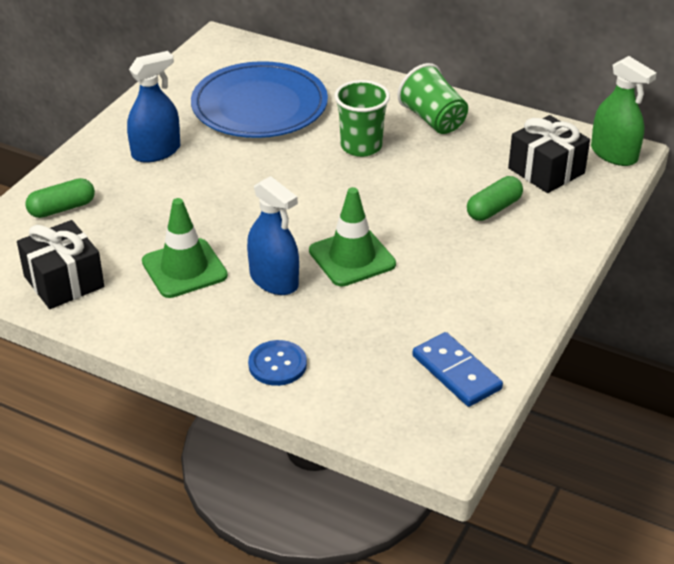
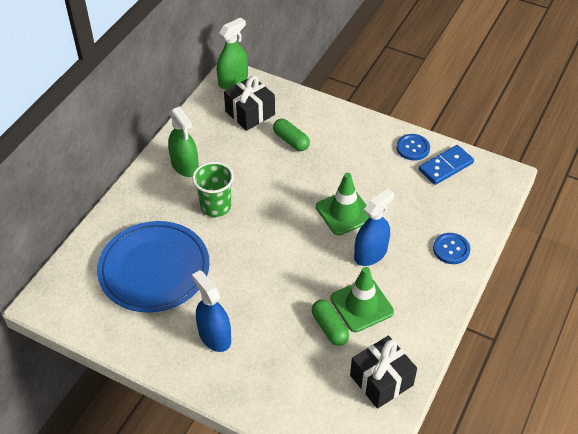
camera: 90 degrees left, 10 degrees up
(62, 208) = (291, 395): green capsule -> green capsule (329, 328)
(433, 120) = (185, 165): green cup -> green spray bottle
(495, 336) = (413, 148): none -> blue button

